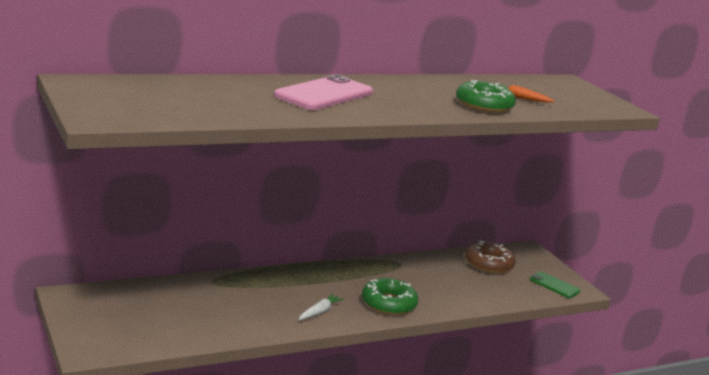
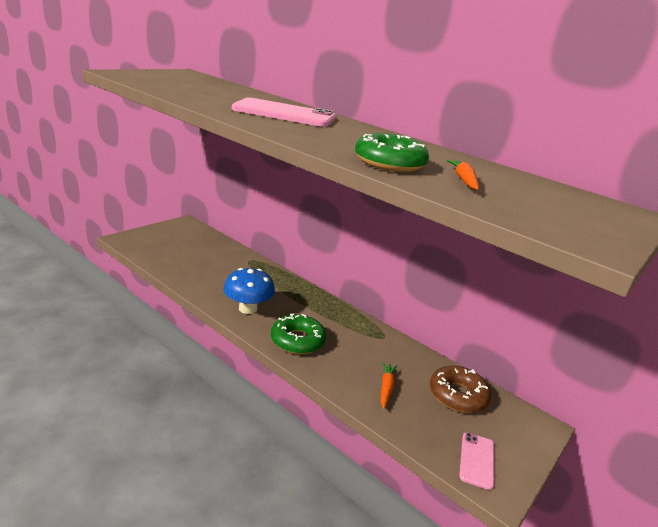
camera: 65 degrees right, 5 degrees up
(319, 312) = (248, 308): white carrot -> blue mushroom
(470, 288) = (386, 388): none -> orange carrot
(554, 285) = (477, 460): green phone -> pink phone

